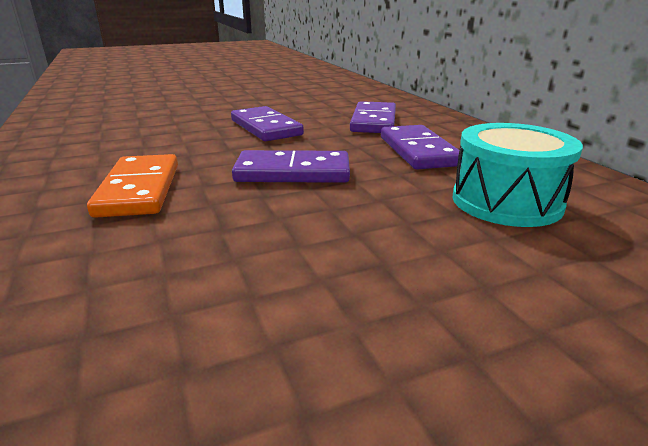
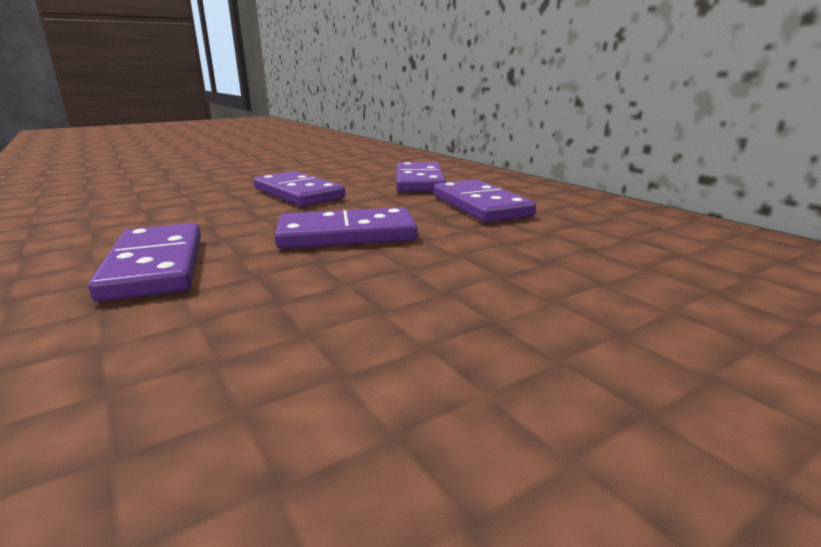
camera: 10 degrees left, 5 degrees down
(139, 189) = (155, 266): orange domino -> purple domino
(506, 202) = (597, 246): turquoise drum -> none

